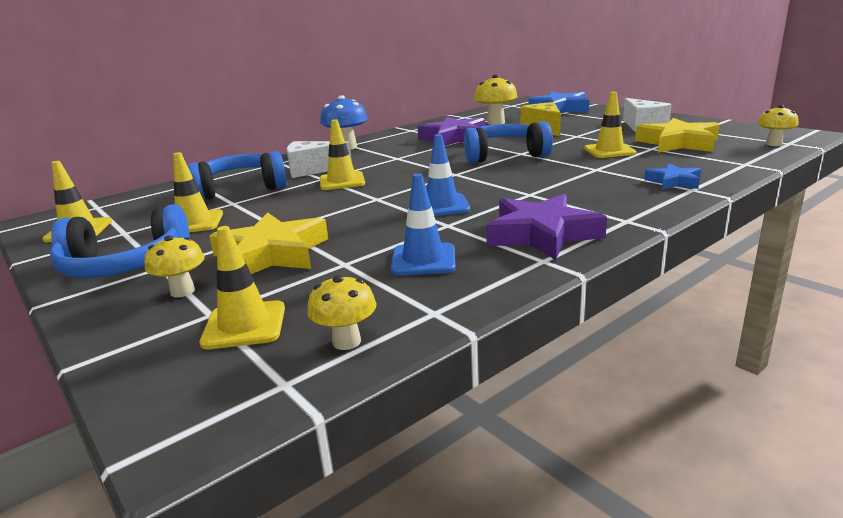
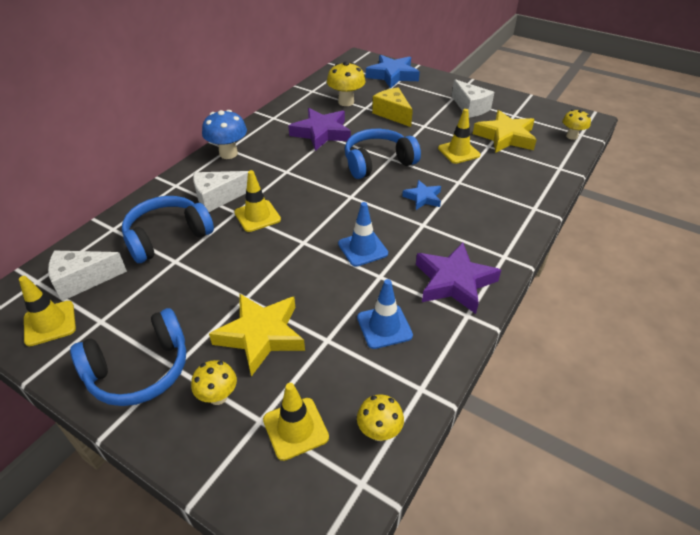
camera: 20 degrees left, 20 degrees up
(136, 209) = (83, 280): none -> white cheese
(194, 223) = (159, 297): yellow traffic cone -> none
(674, 182) = (519, 198): blue star -> blue star (423, 198)

